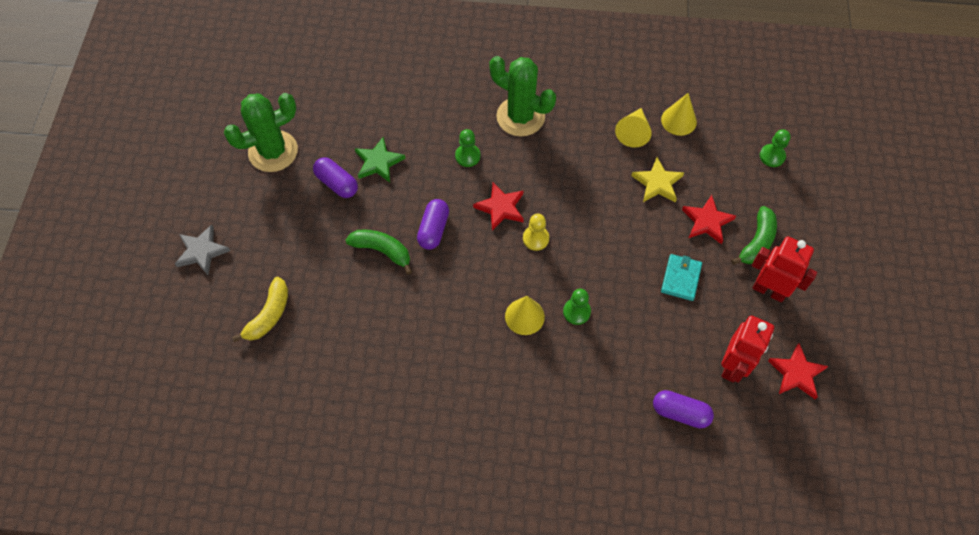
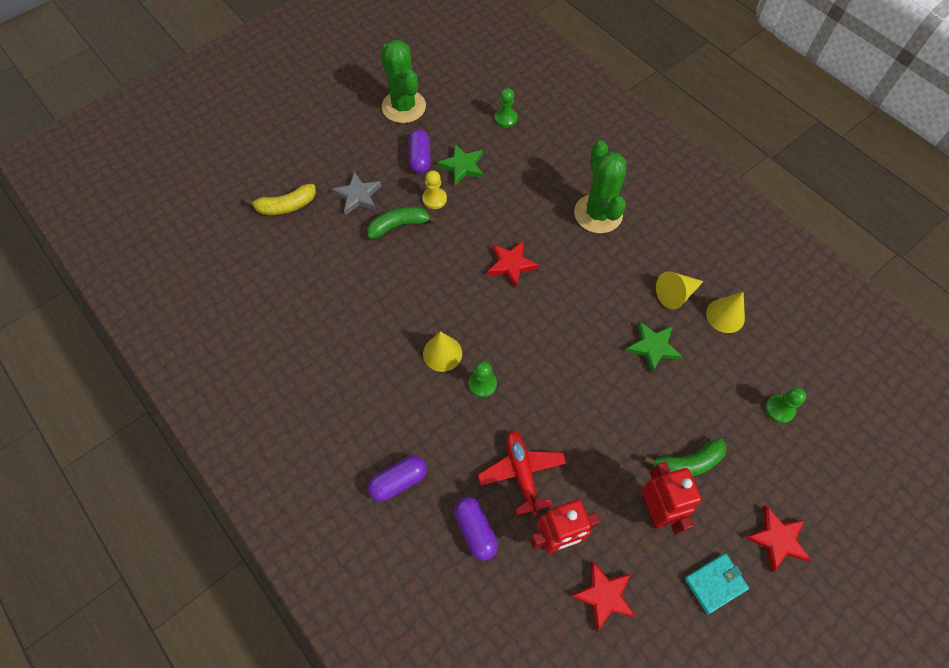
camera: 45 degrees right, 0 degrees up
(202, 251) = (294, 134): grey star -> grey star (358, 195)
(273, 151) = (404, 107): green cactus -> green cactus turned 45 degrees clockwise
(382, 251) = (399, 225): green banana -> green banana turned 90 degrees counterclockwise
(433, 229) = (448, 240): purple capsule -> purple capsule (399, 481)
(467, 156) = (528, 210): green pawn -> green pawn (505, 118)
(535, 238) = (512, 307): yellow pawn -> yellow pawn (434, 199)
(657, 183) = (652, 347): yellow star -> green star
(667, 346) = (522, 473): none -> red plane
(681, 278) = (590, 433): turquoise wallet -> turquoise wallet (715, 583)
(707, 221) = (662, 410): red star -> red star (777, 539)

